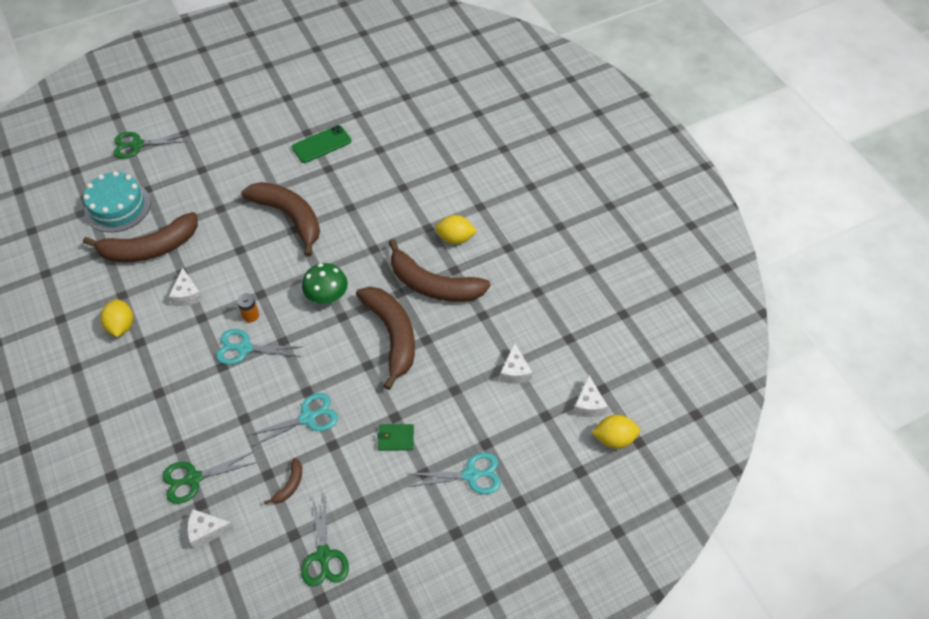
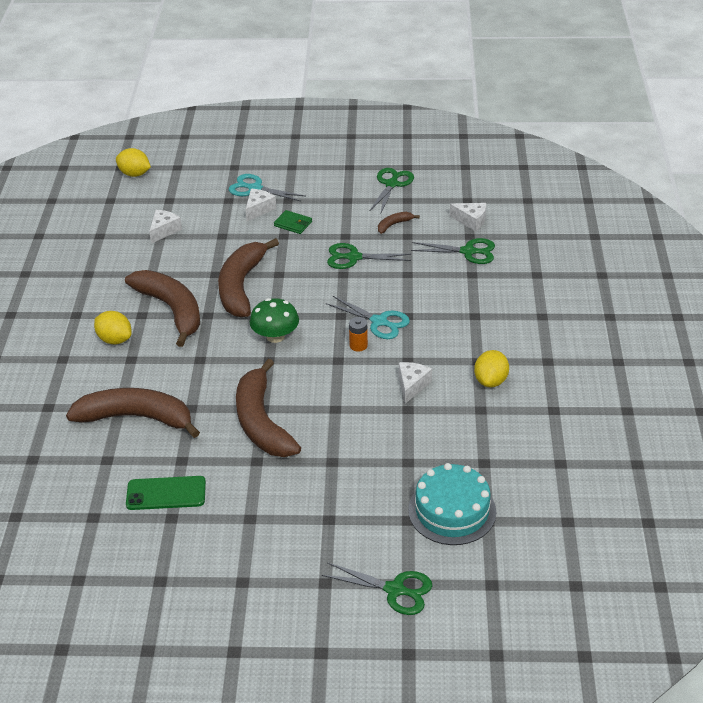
camera: 150 degrees left, 15 degrees down
(150, 248) = (431, 447): brown banana -> brown banana (136, 418)
(308, 417) = (353, 257): turquoise scissors -> green scissors
(588, 404) = (131, 196): white cheese -> white cheese (259, 209)

